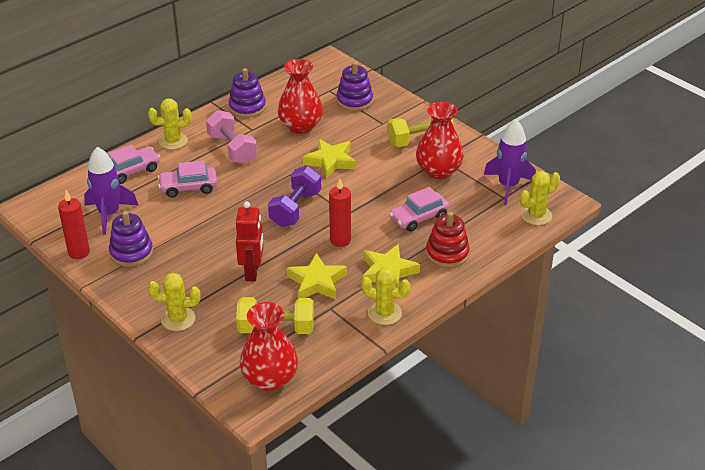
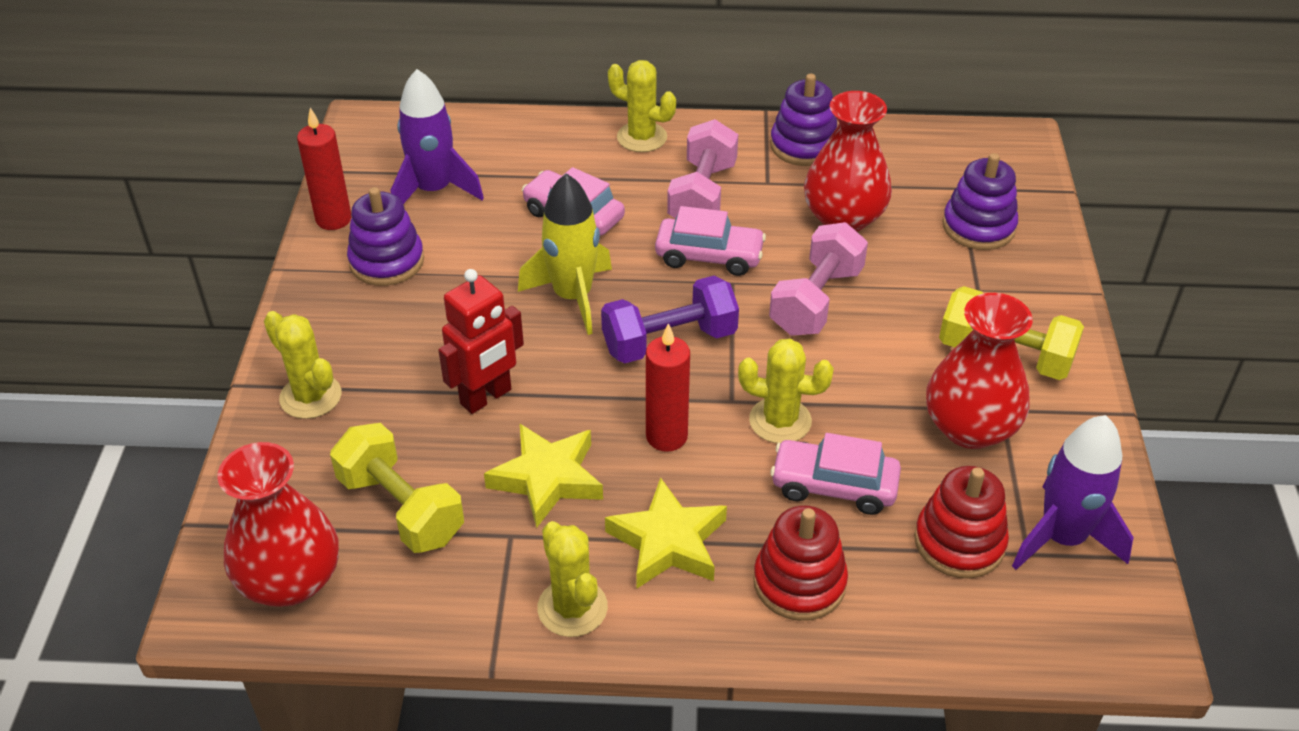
camera: 45 degrees right, 5 degrees up
(132, 171) = (538, 148): pink car -> pink car (709, 256)
(234, 217) = (573, 297): none -> yellow rocket
(330, 161) = (816, 301): yellow star -> pink dumbbell
(480, 208) = (959, 542): none -> red stacking toy
(536, 215) = (1046, 630): yellow cactus -> yellow cactus (780, 421)

